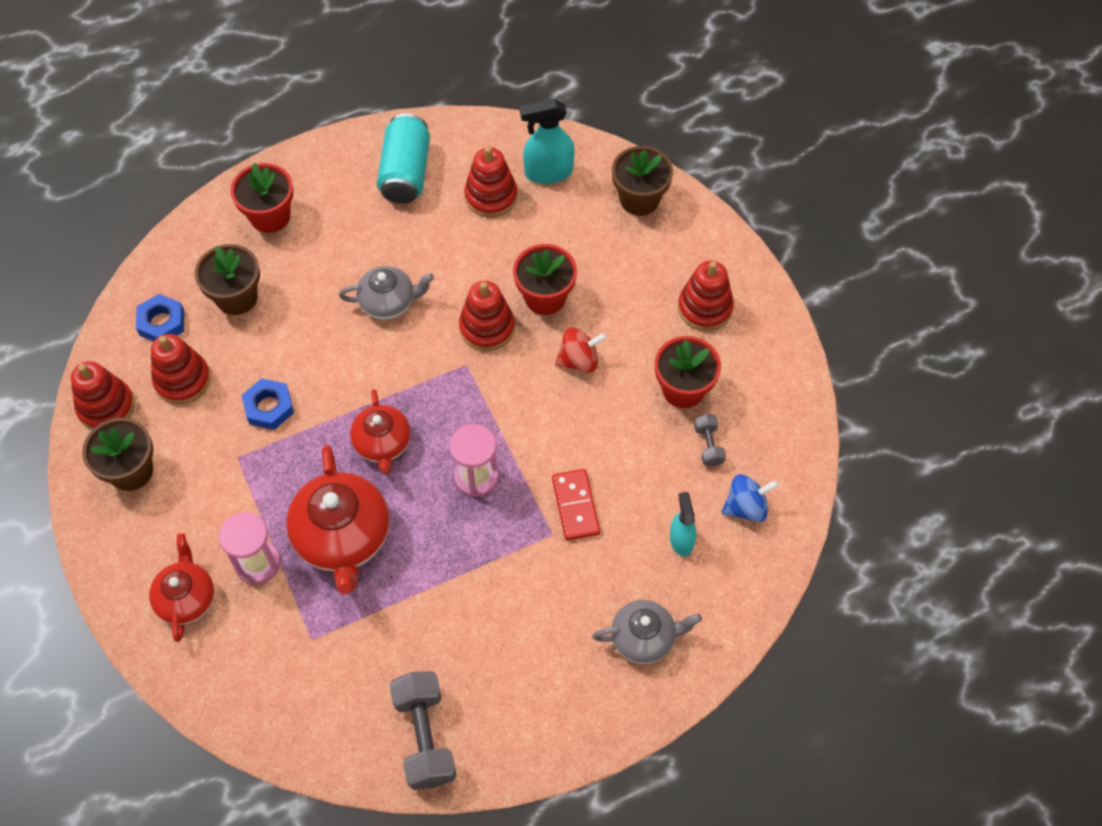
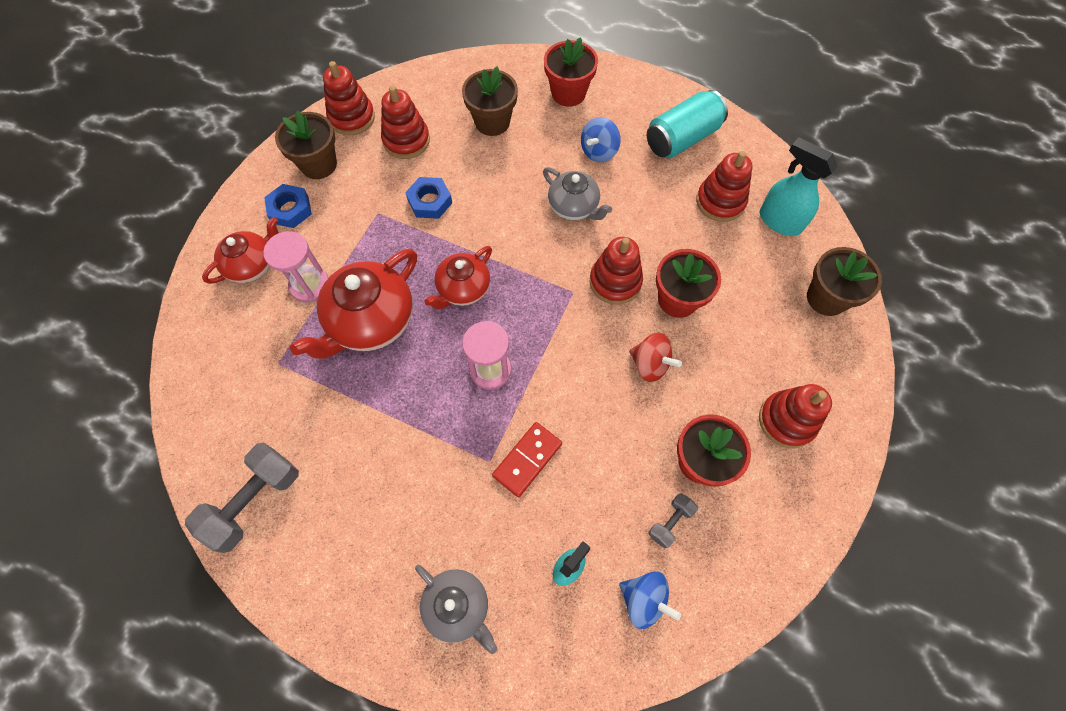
camera: 50 degrees right, 5 degrees up
(162, 322) = (436, 99): blue nut -> blue nut (290, 209)
(354, 242) = (598, 152): none -> blue spinning top

